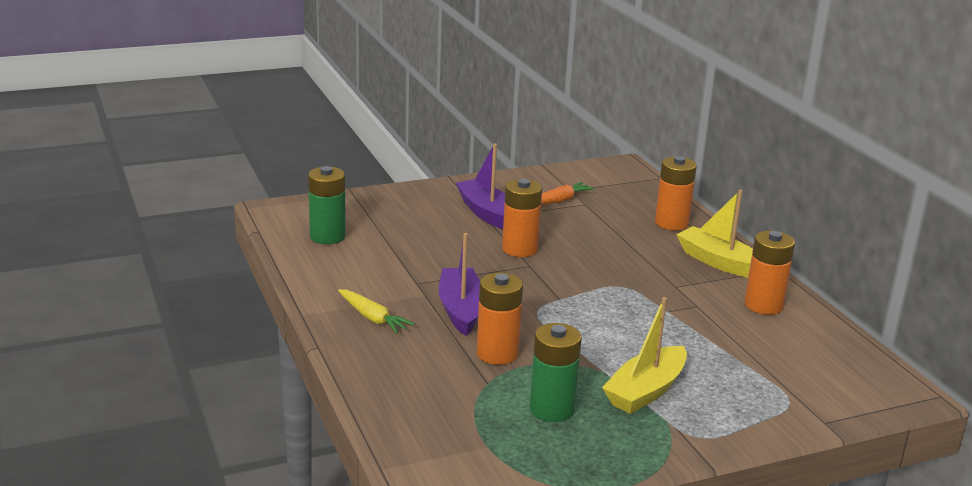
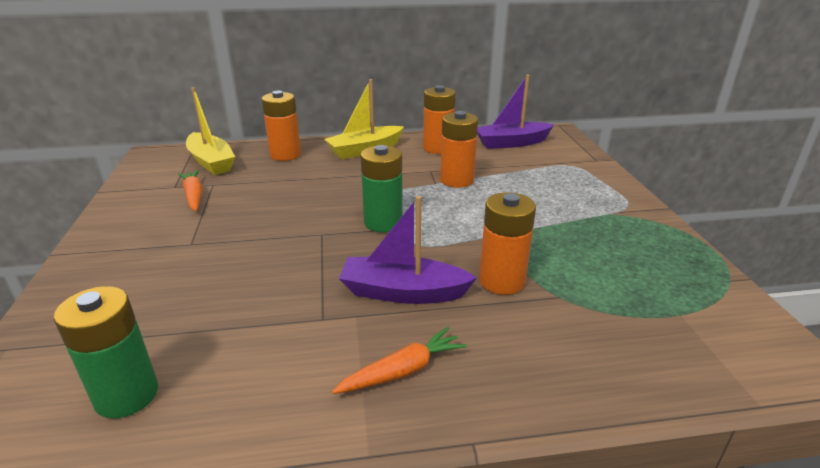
camera: 75 degrees left, 5 degrees up
(373, 318) = (403, 371): yellow carrot -> orange carrot
(486, 213) = (180, 241): purple boat -> purple boat (511, 143)
(519, 249) = (283, 234): orange battery -> orange battery (457, 180)
(552, 409) = (604, 264): green battery -> green battery (383, 222)
(645, 391) = (565, 214): yellow boat -> yellow boat (211, 162)

